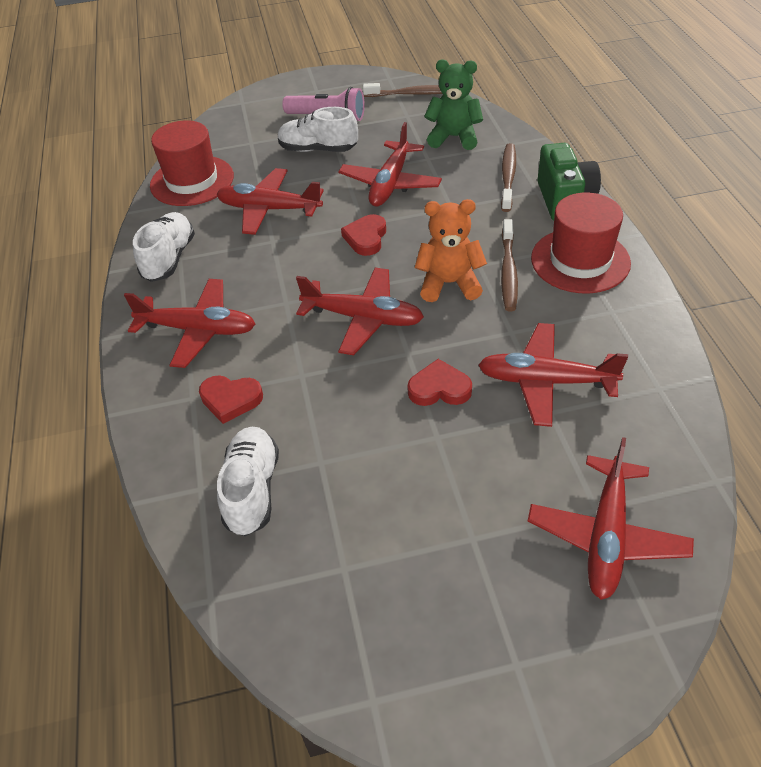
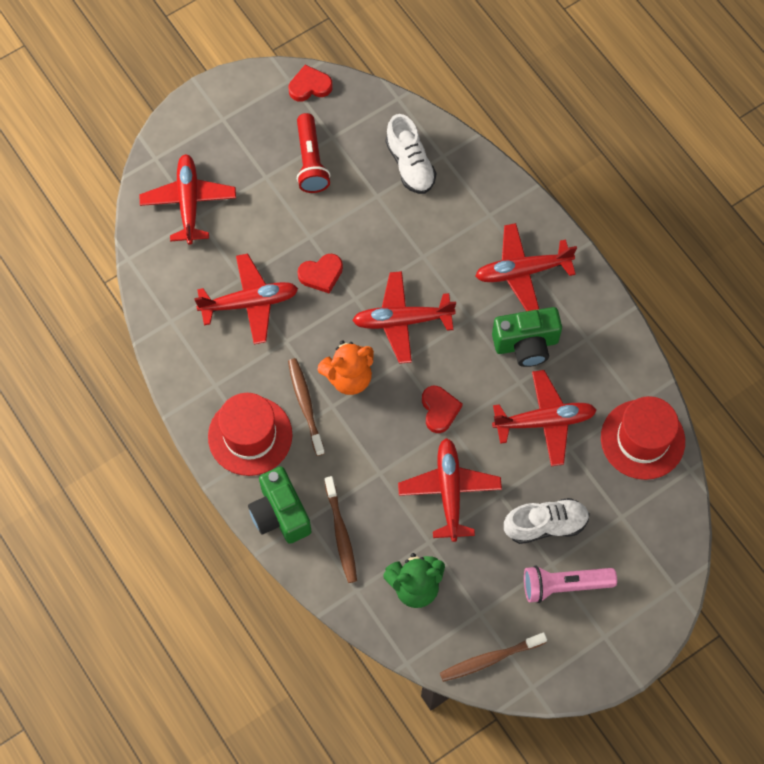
camera: 155 degrees right, 20 degrees up
(169, 258) = (595, 335): white shoe -> none
(230, 400) = (461, 221): red heart -> red heart (310, 86)
(243, 267) = (526, 344): none -> green camera
(393, 540) = (311, 161): none -> red flashlight

